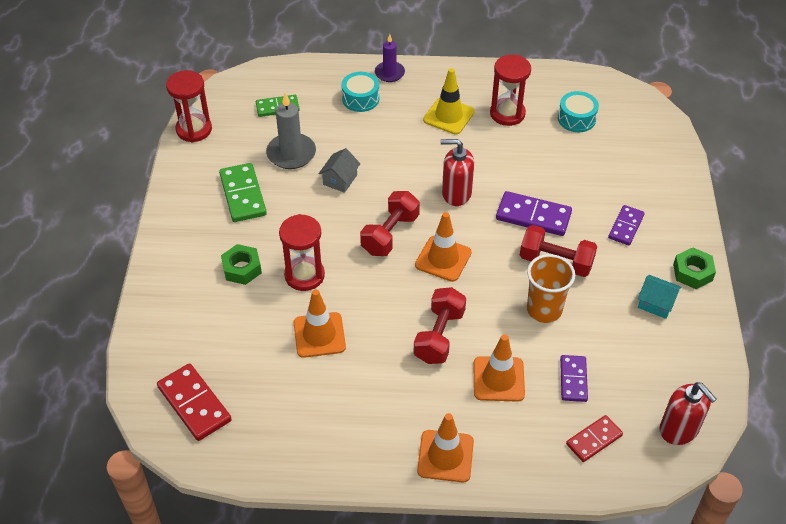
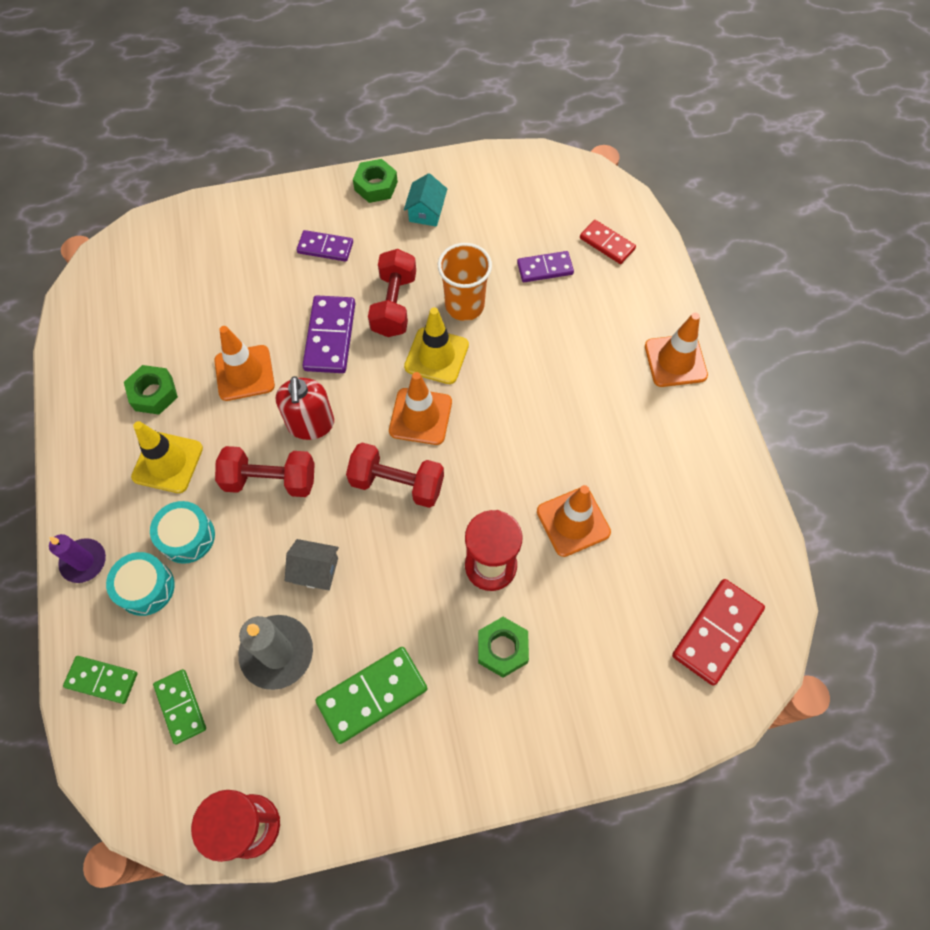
camera: 105 degrees left, 15 degrees up
(309, 76) = (102, 680): none -> green domino
(439, 336) = (532, 397): red dumbbell -> red dumbbell (270, 480)
(497, 280) = (436, 356): none -> yellow traffic cone
(498, 379) = (567, 332): orange traffic cone -> orange traffic cone (244, 373)
(507, 114) = (153, 393): red hourglass -> green nut
(576, 119) = (153, 316): turquoise drum -> turquoise drum (187, 537)
(679, 429) = (570, 182): red soap dispenser -> none

